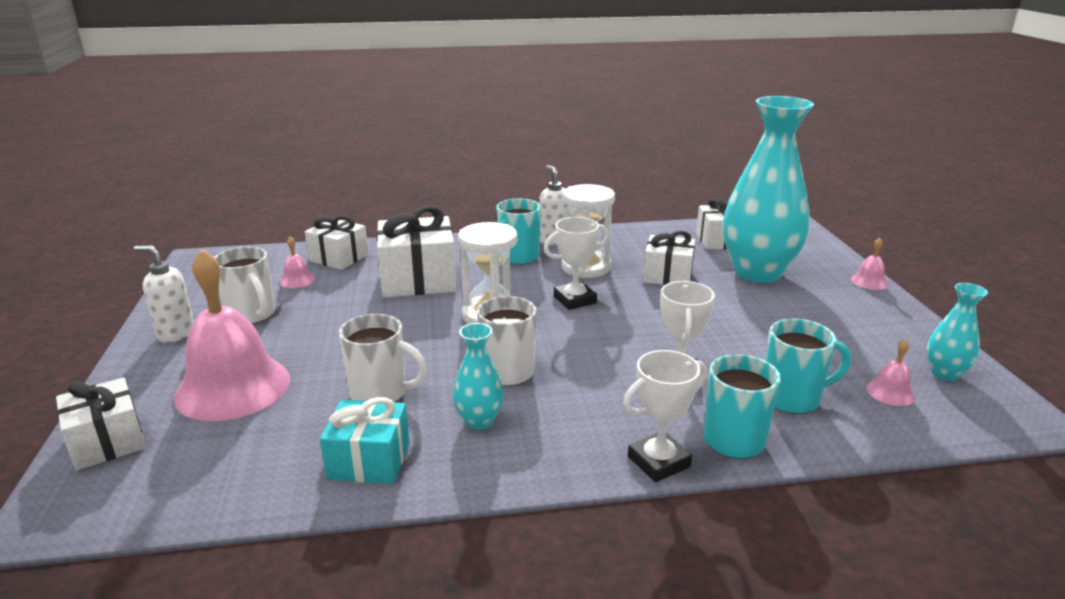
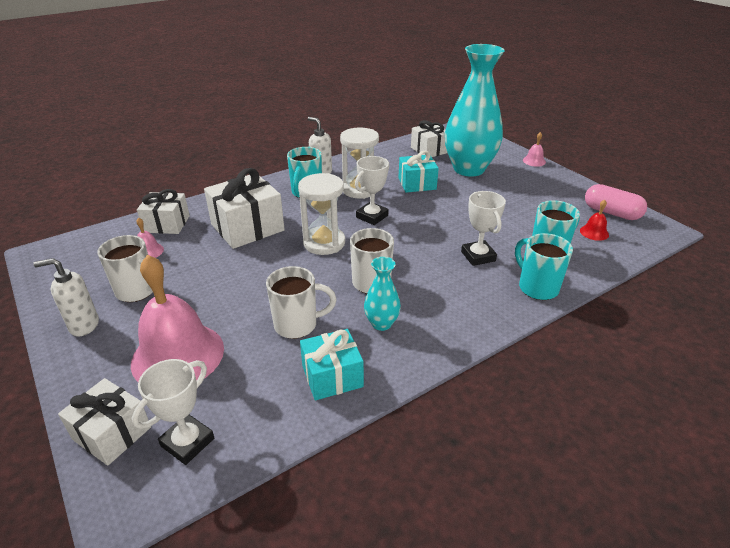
camera: 25 degrees left, 10 degrees up
(658, 462) = (509, 316): white trophy -> white trophy (187, 442)
(667, 275) = (417, 184): white gift -> turquoise gift
(890, 392) = (594, 232): pink bell -> red bell
(945, 373) = (611, 213): turquoise vase -> pink capsule

